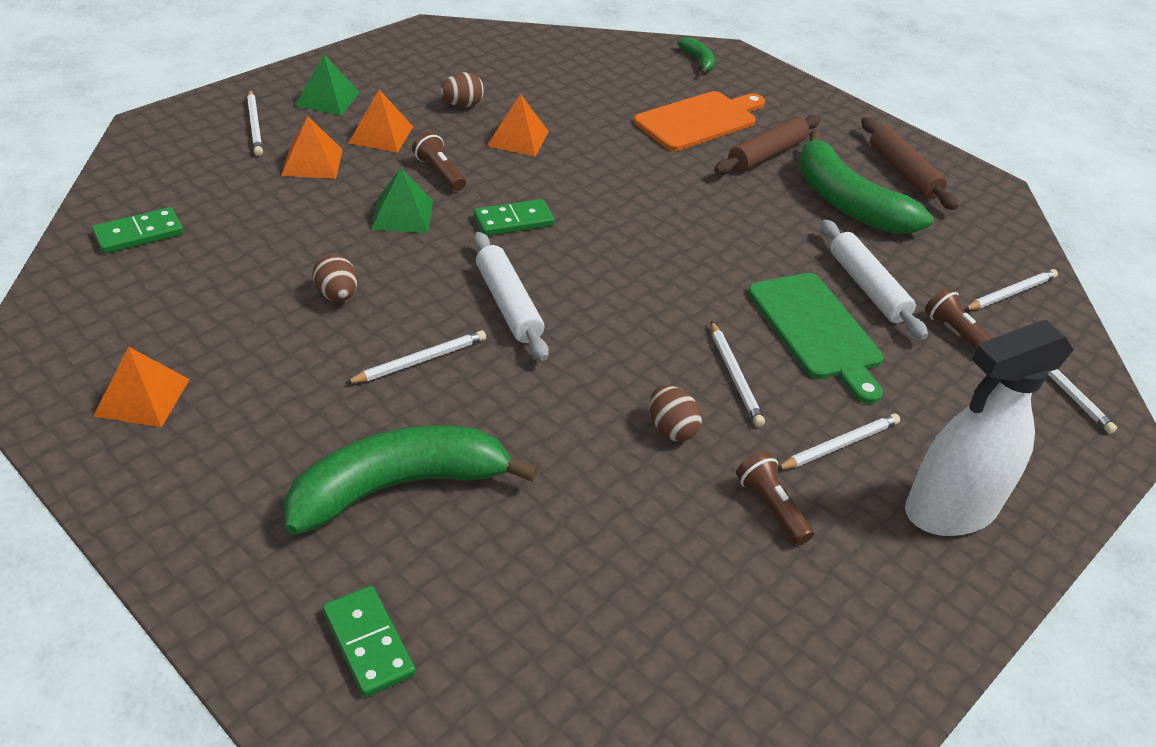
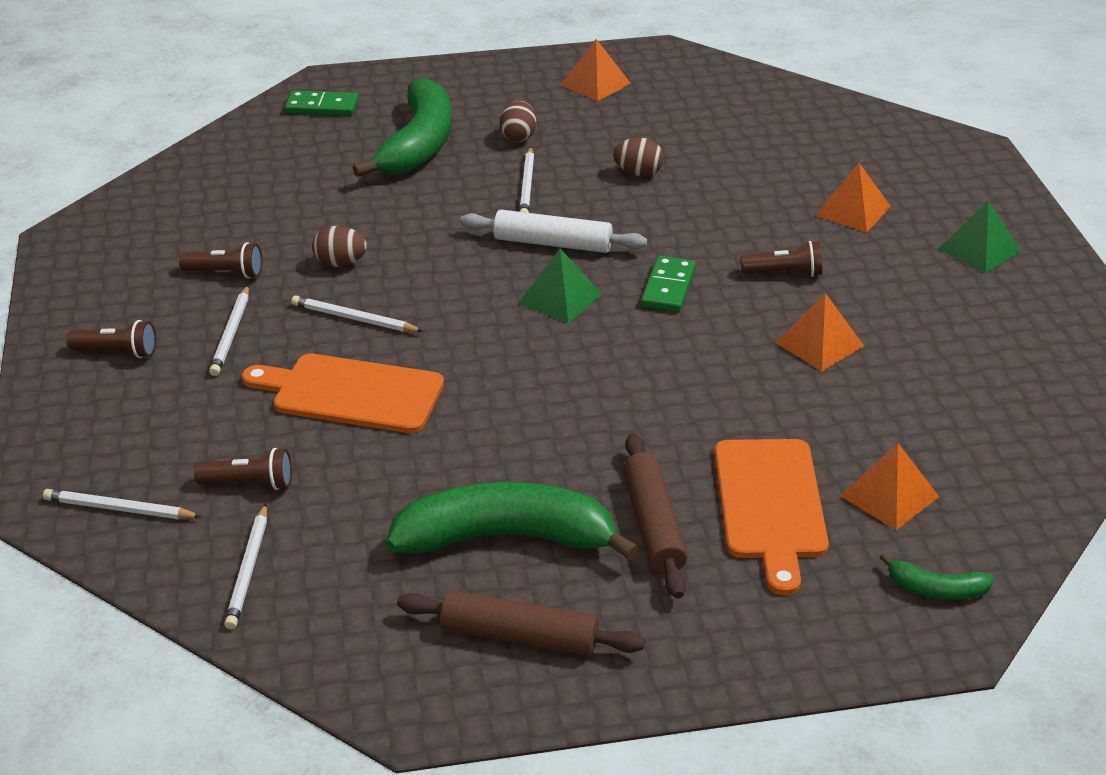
camera: 130 degrees right, 5 degrees down
(139, 234) = (793, 114): green domino -> none
(255, 125) = (944, 198): white pencil -> none
(381, 134) = (882, 261): orange pyramid -> orange pyramid (889, 496)
(402, 215) = (727, 232): green pyramid -> green pyramid (560, 298)
(462, 105) = (917, 331): brown egg -> brown egg (518, 137)
(817, 330) = (351, 393): green cutting board -> orange cutting board
(867, 287) = (367, 462): white rolling pin -> none
(950, 510) = (117, 352): white spray bottle -> brown flashlight

